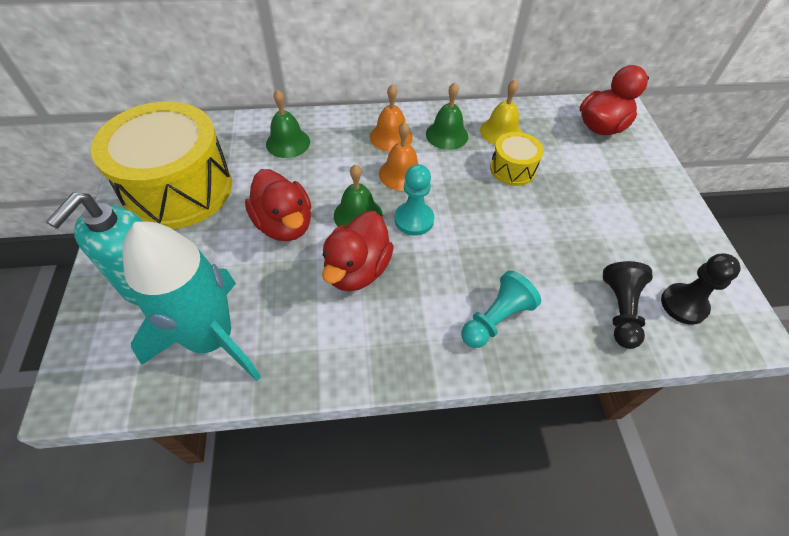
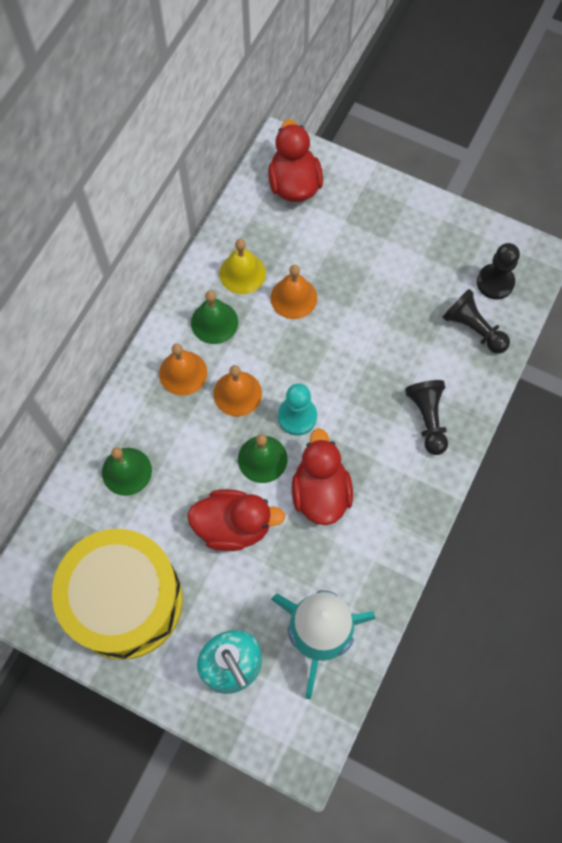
camera: 55 degrees left, 15 degrees up
(357, 270) = (320, 492): red duck -> red duck turned 150 degrees counterclockwise
(496, 319) = (427, 419): turquoise pawn -> black pawn
(512, 169) = (293, 298): yellow drum -> orange bell

